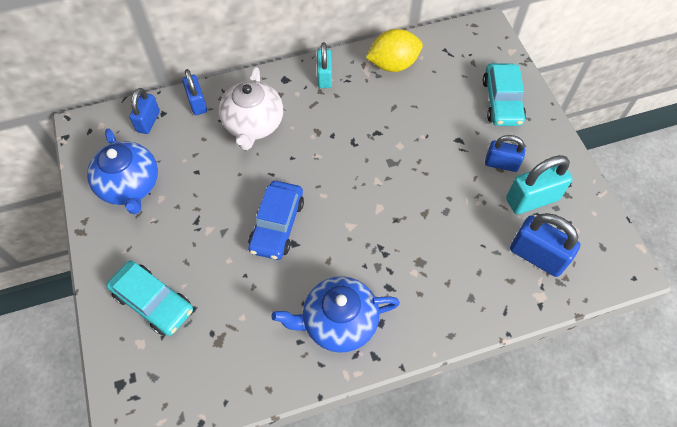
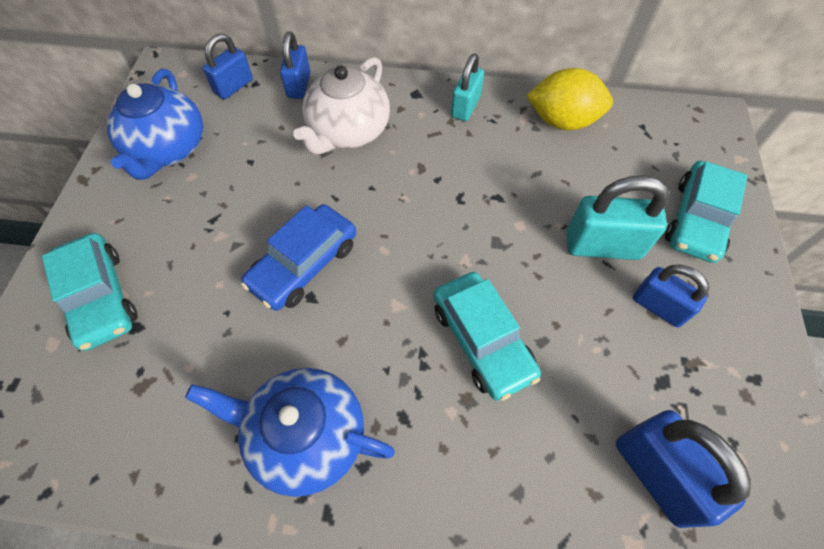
camera: 25 degrees right, 0 degrees up
(411, 225) = (482, 340): none -> turquoise car
(532, 199) = (685, 379): turquoise padlock -> turquoise padlock (602, 246)

